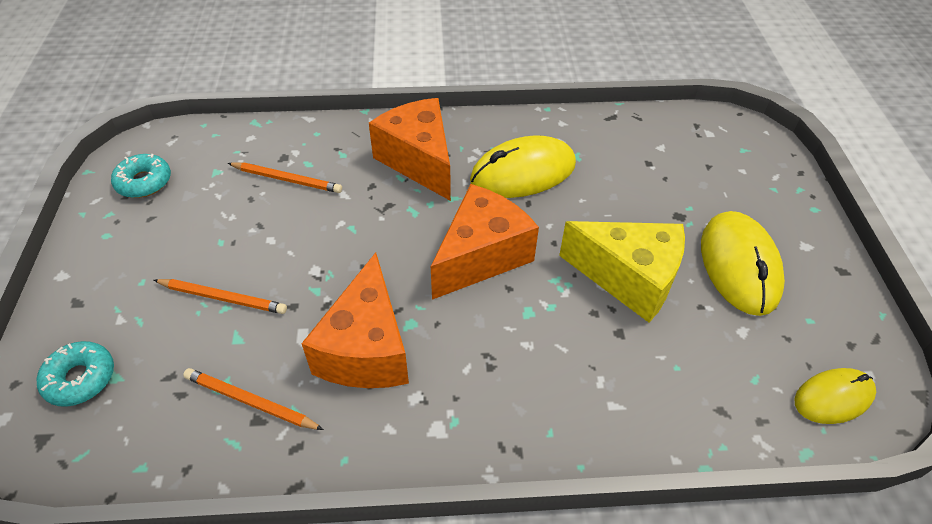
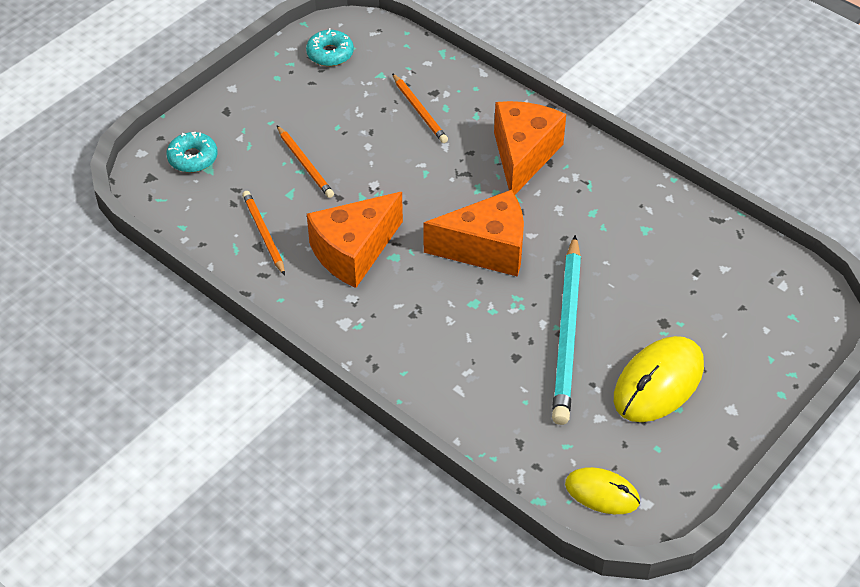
camera: 45 degrees right, 0 degrees up
(523, 172) = (588, 214): yellow mouse -> none
(629, 278) = (567, 333): yellow cheese -> turquoise pencil

